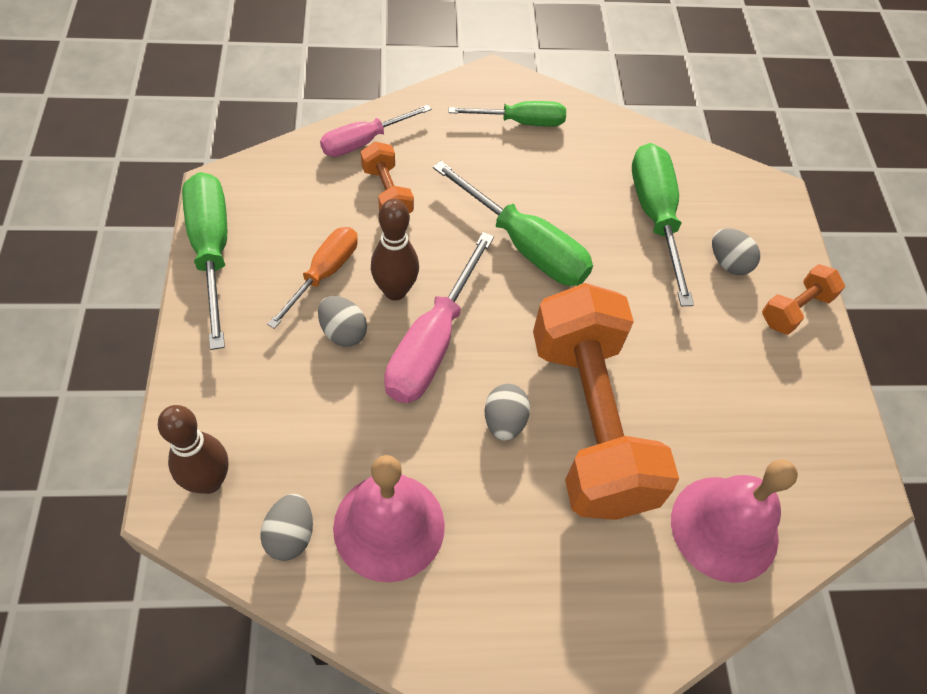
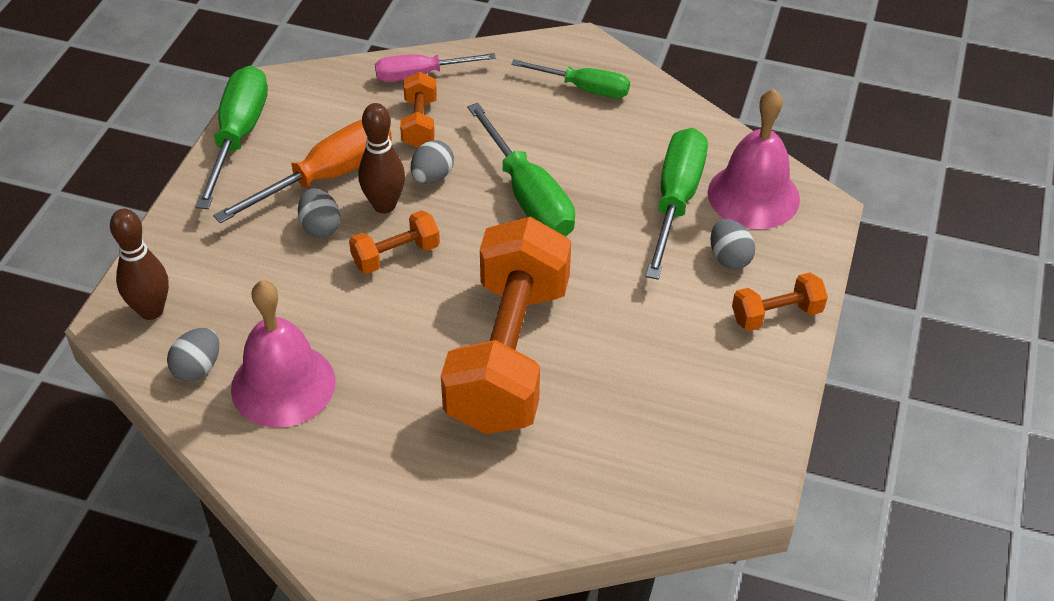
camera: 25 degrees right, 10 degrees down
(324, 273) = (327, 176): orange screwdriver -> orange screwdriver, size x1.53
(432, 343) = (396, 255): pink screwdriver -> orange dumbbell
(504, 421) = (428, 333): grey egg -> grey egg (432, 177)
(724, 528) = (589, 473): pink bell -> pink bell (753, 195)

